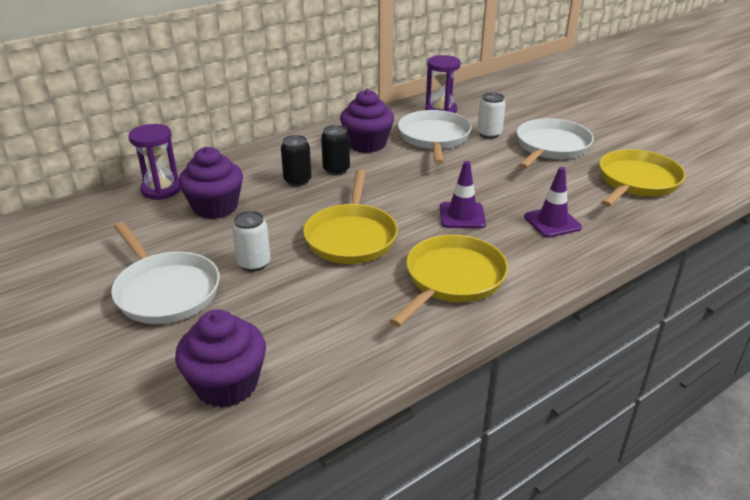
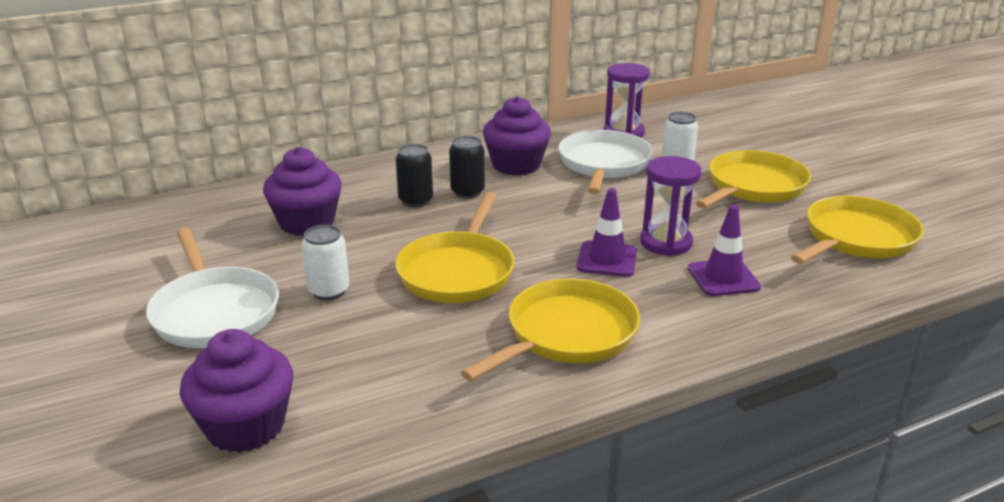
camera: 10 degrees right, 5 degrees down
(161, 190) = (252, 198): purple hourglass -> purple hourglass (666, 243)
(551, 147) = (753, 187): white pan -> yellow pan

